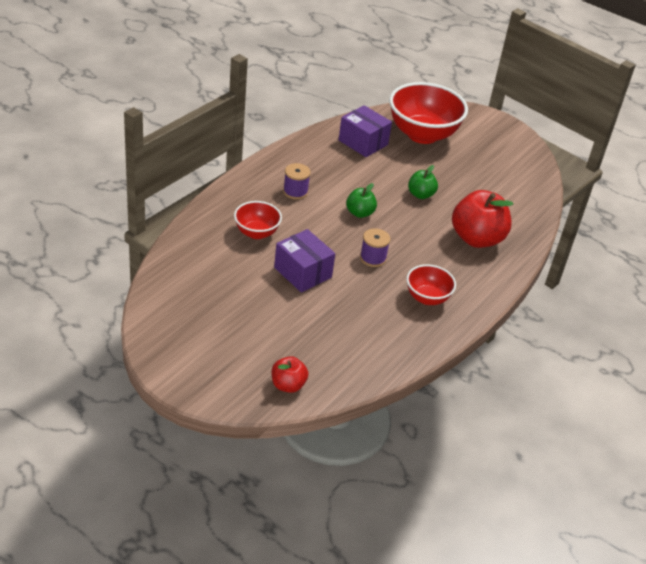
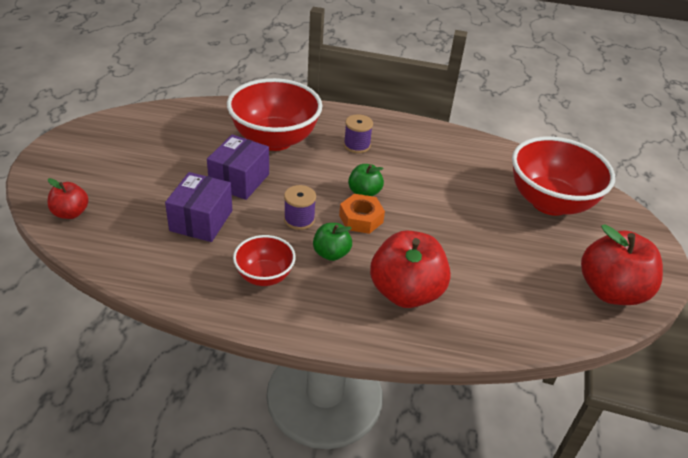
camera: 65 degrees right, 0 degrees up
(256, 233) = (274, 140): red bowl -> red bowl, size x1.89
(363, 142) = (483, 166): purple box -> purple box (201, 220)
(390, 227) = (361, 219): none -> orange nut
(420, 194) = (440, 227): green apple -> green apple (331, 253)
(517, 155) = (610, 291): none -> red apple

